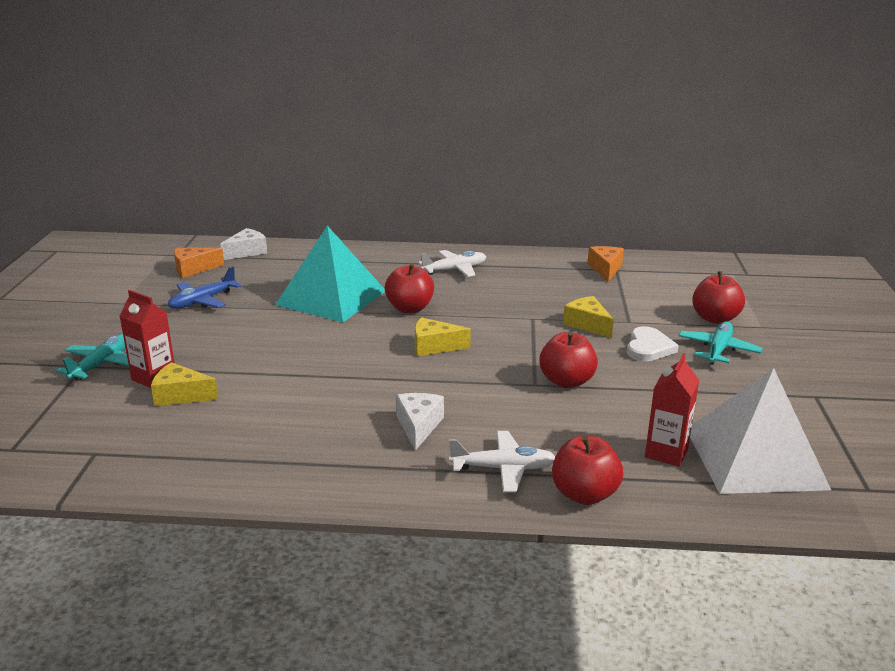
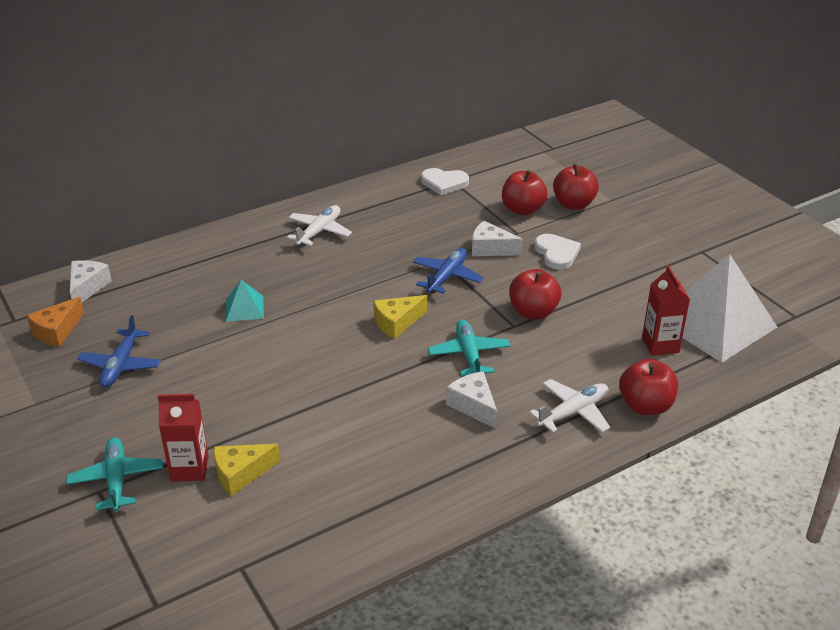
camera: 35 degrees left, 10 degrees up
(331, 297) = (244, 308): turquoise pyramid -> turquoise pyramid, size x0.44
(409, 308) = (330, 291): red apple -> red apple (522, 210)
(521, 330) = (447, 276): none -> blue plane
(587, 324) = (490, 249): yellow cheese -> white cheese
(605, 269) = (444, 183): orange cheese -> white heart
(718, 350) = (604, 235): turquoise plane -> turquoise plane (469, 354)

